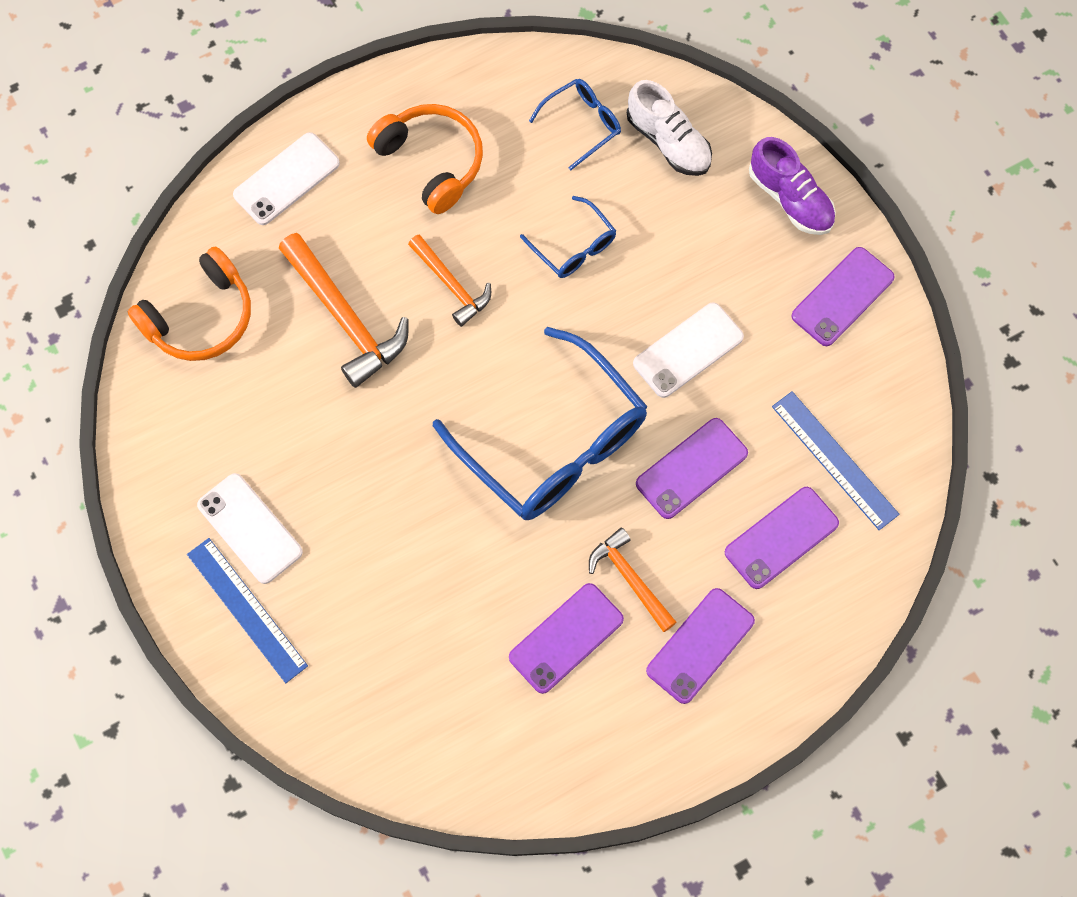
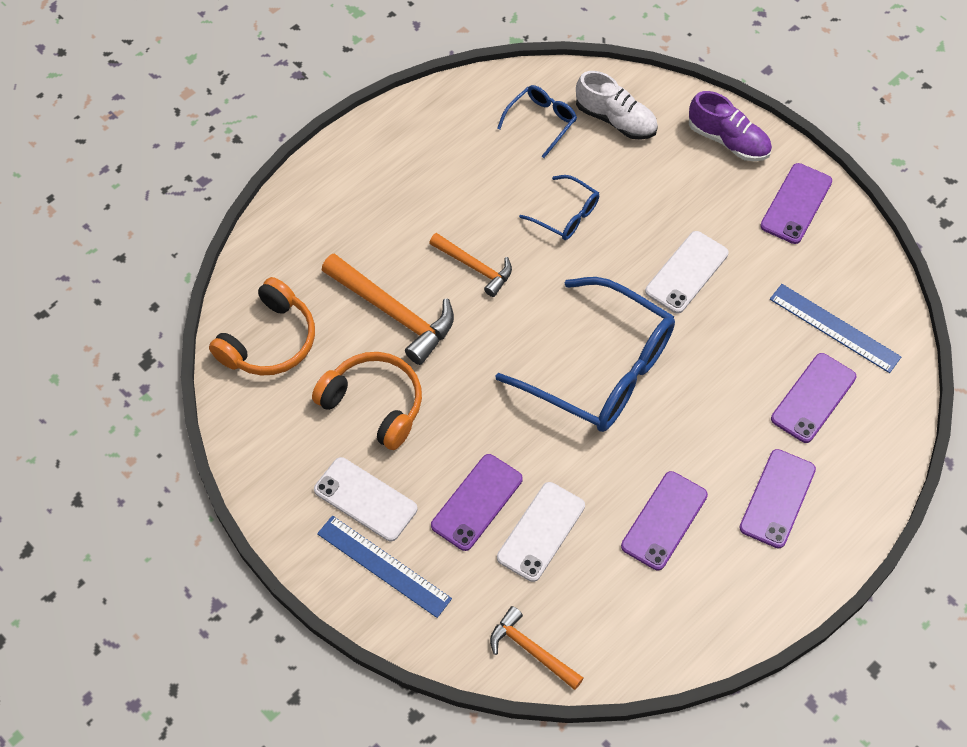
camera: 15 degrees left, 10 degrees down
(286, 179) = (309, 217): white phone -> white phone (541, 531)
(432, 161) = (427, 176): orange headphones -> orange headphones (374, 404)
(630, 579) = (701, 460): orange hammer -> orange hammer (531, 650)
(691, 468) = (721, 362): purple phone -> purple phone (477, 502)

